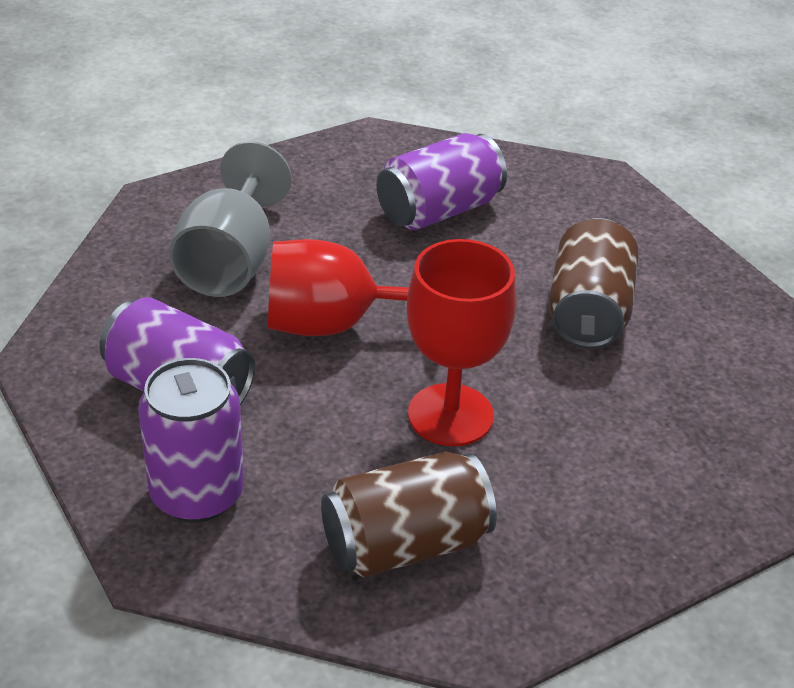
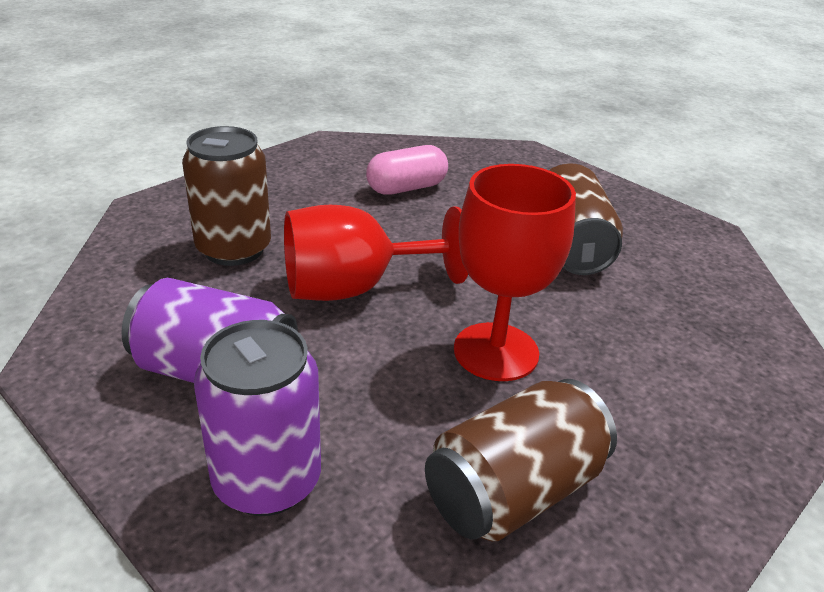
camera: 15 degrees left, 5 degrees down
(230, 262) = (234, 249): grey goblet -> brown can
(439, 210) = (406, 188): purple can -> pink capsule

